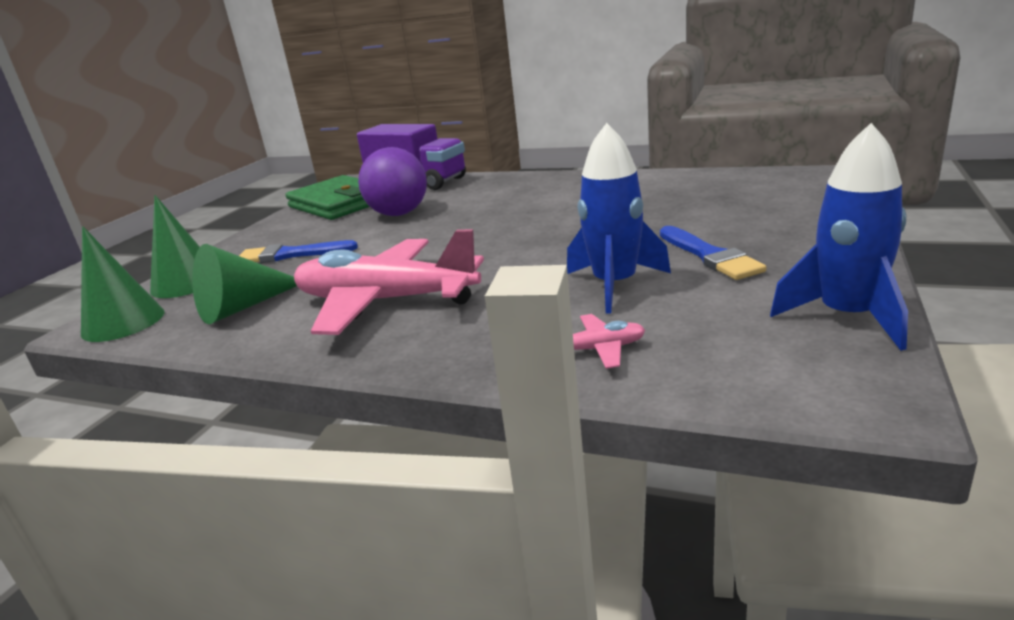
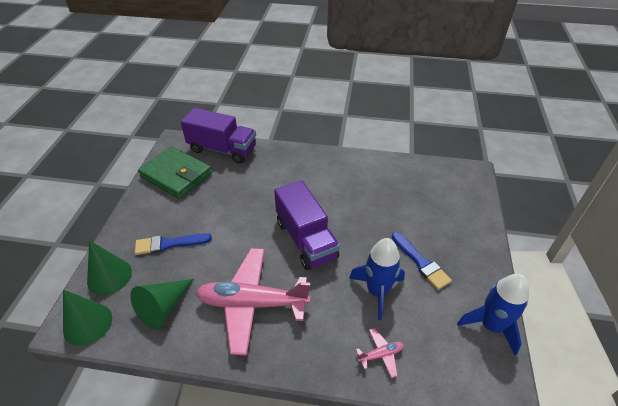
camera: 15 degrees left, 20 degrees up
(399, 214) = (224, 194): purple ball -> none
(507, 243) = (306, 239): none -> purple truck

